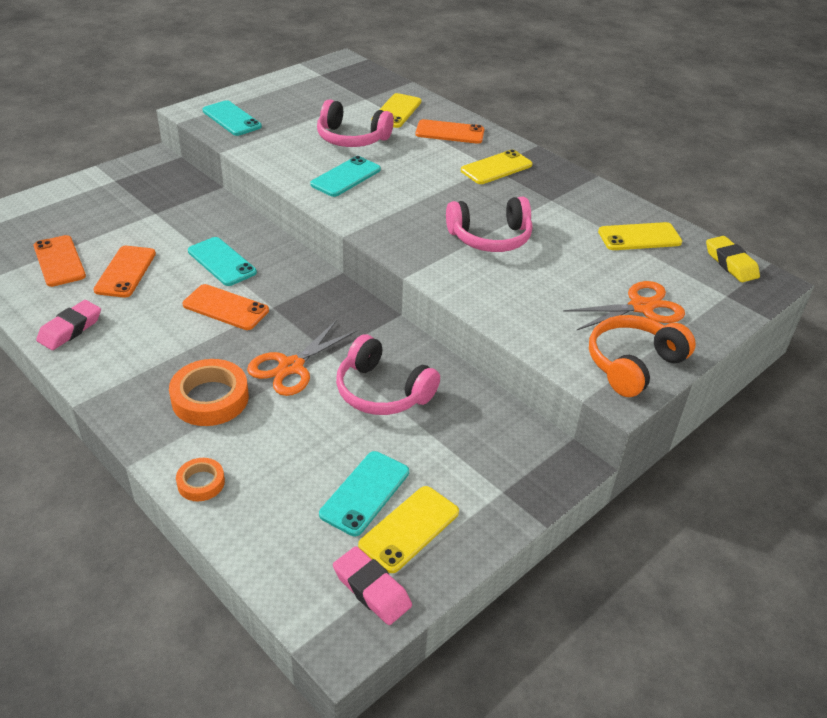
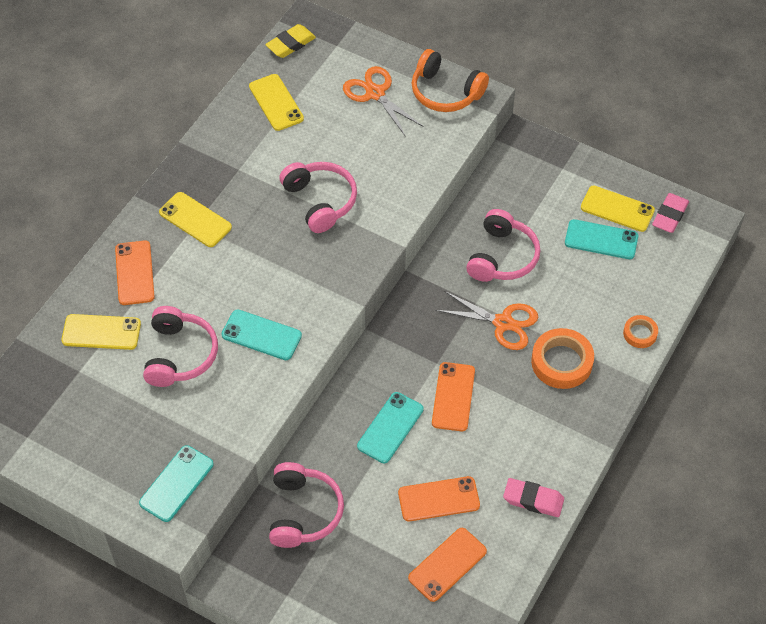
camera: 105 degrees left, 15 degrees up
(178, 201) = (303, 512): none -> pink headphones

